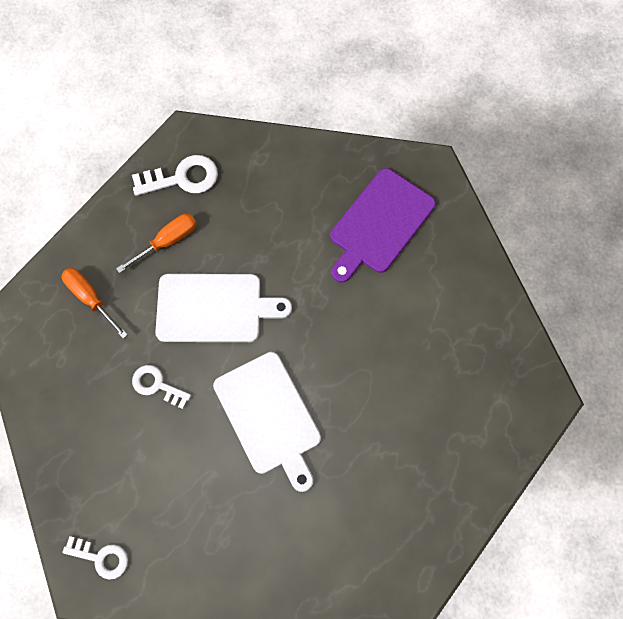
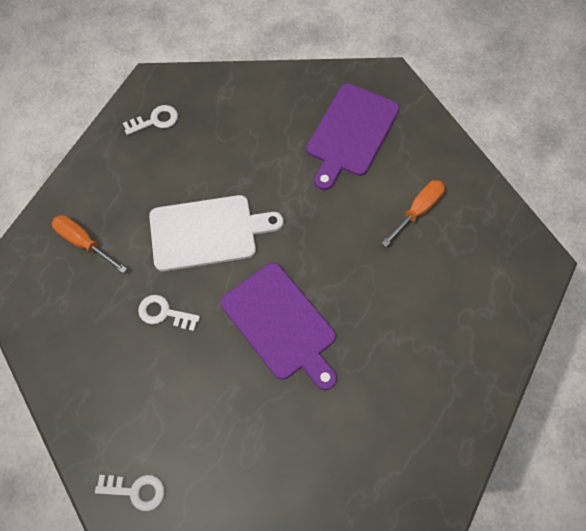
camera: 10 degrees left, 5 degrees down
(167, 241) = (151, 179): orange screwdriver -> orange screwdriver (418, 211)
(182, 178) = (155, 120): white key -> white key, size x0.67
(269, 416) = (281, 324): white cutting board -> purple cutting board

